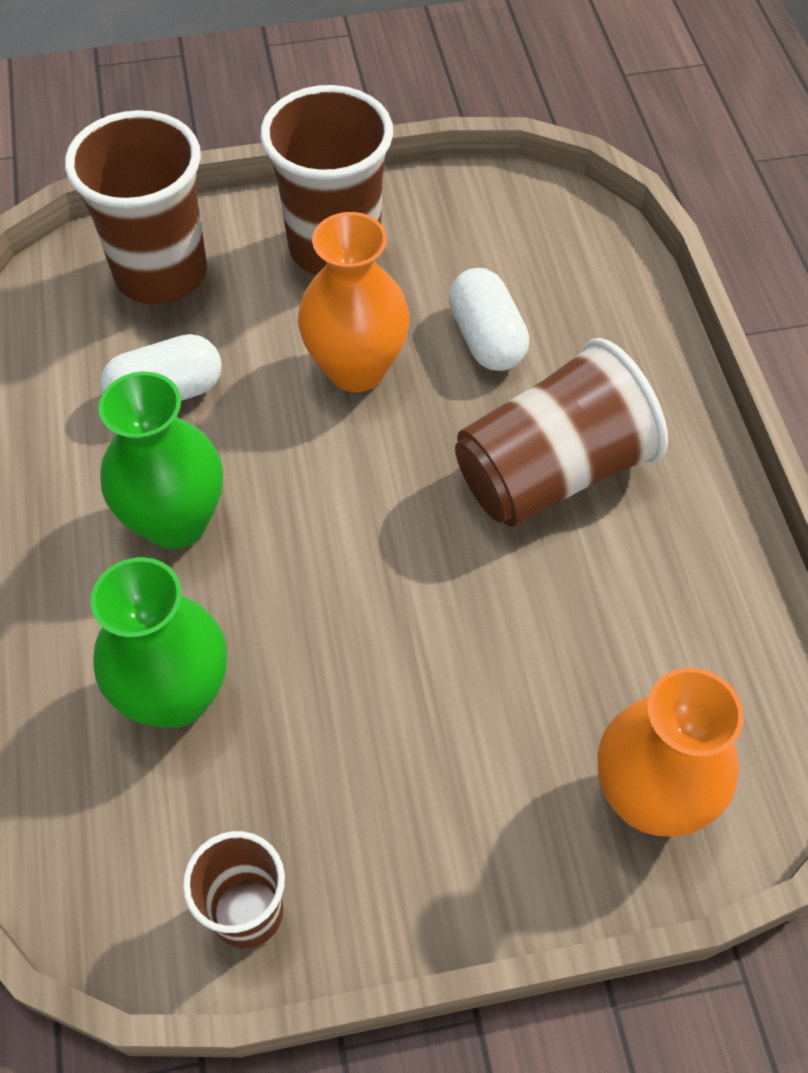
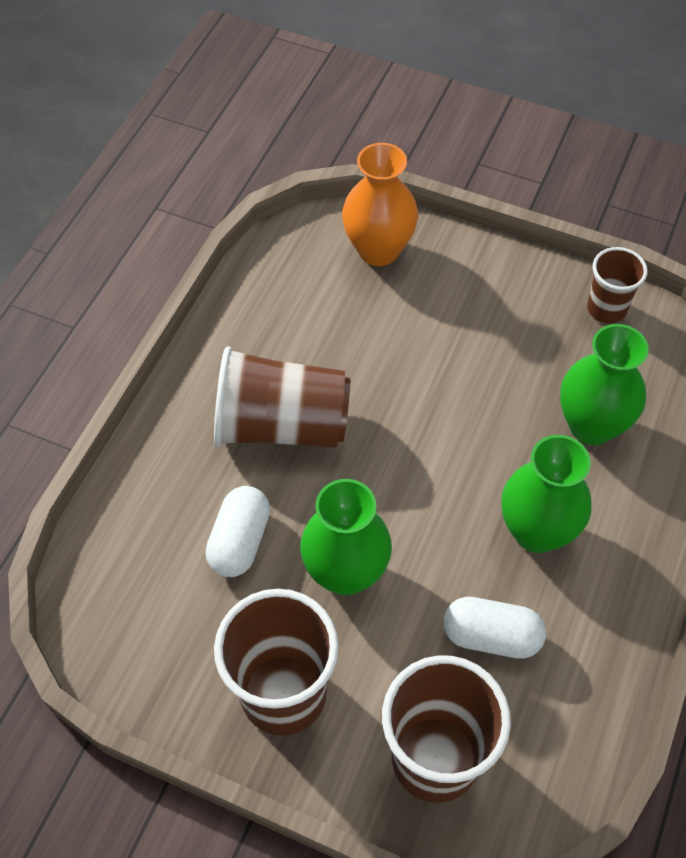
camera: 145 degrees left, 0 degrees up
(356, 369) = (346, 573): orange vase -> green vase

